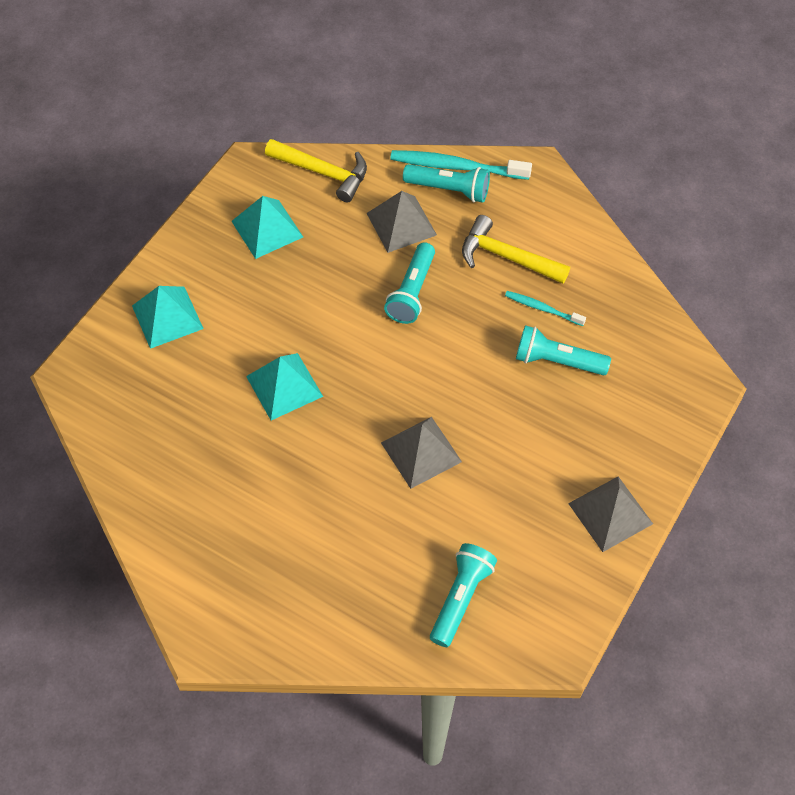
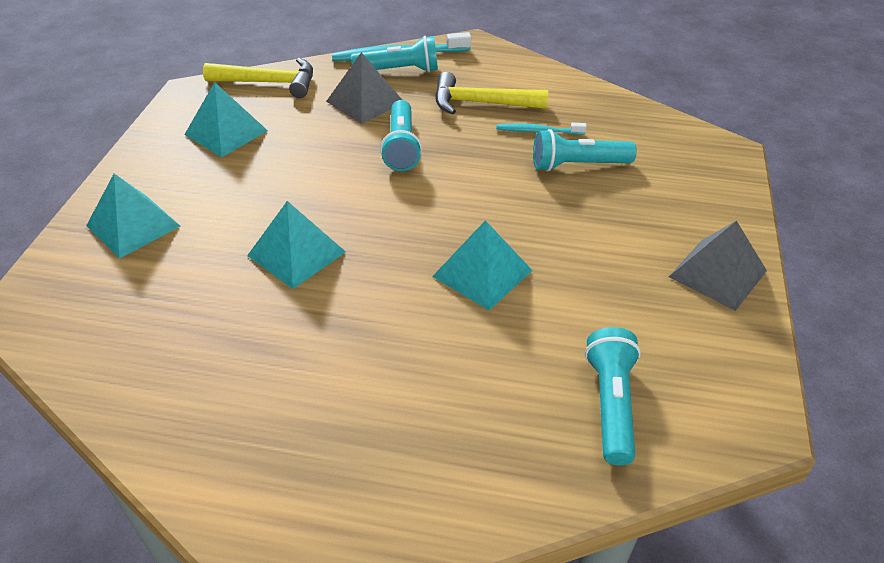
camera: 20 degrees left, 15 degrees down
(421, 452) = (482, 273): grey pyramid -> turquoise pyramid

